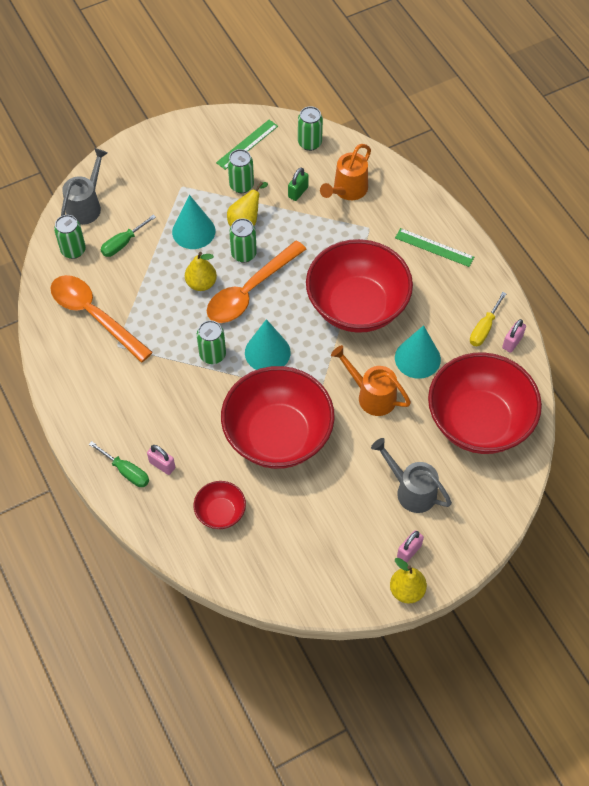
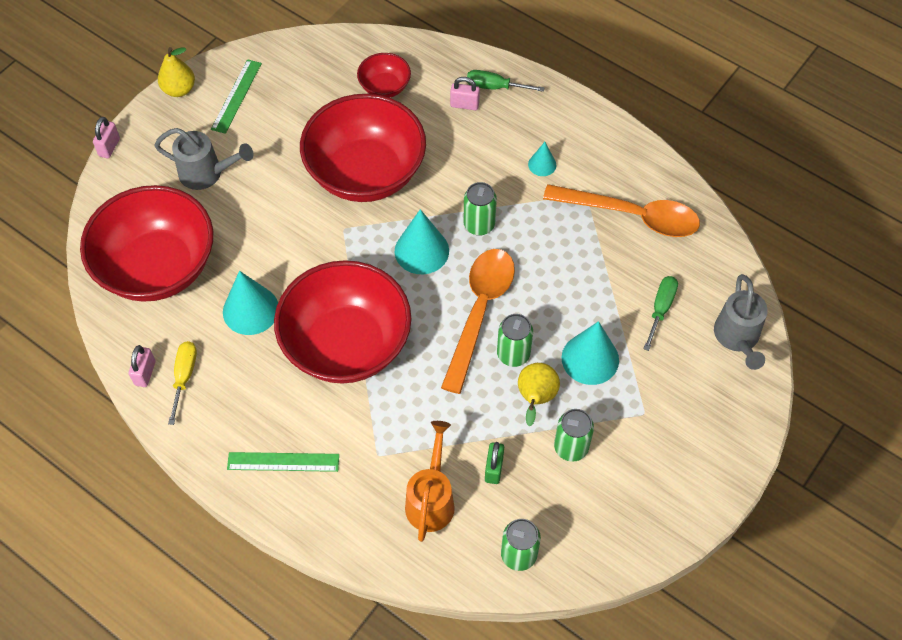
camera: 155 degrees right, 0 degrees up
(73, 250) = (709, 277): green can -> none
(133, 384) = (542, 164): none -> turquoise cone
(201, 283) = (540, 298): yellow pear -> none
(247, 144) = (600, 515): green ruler -> green ruler (236, 96)
(371, 395) = (285, 249): orange watering can -> none
(409, 551) = (189, 121): pink padlock -> pink padlock (109, 147)

